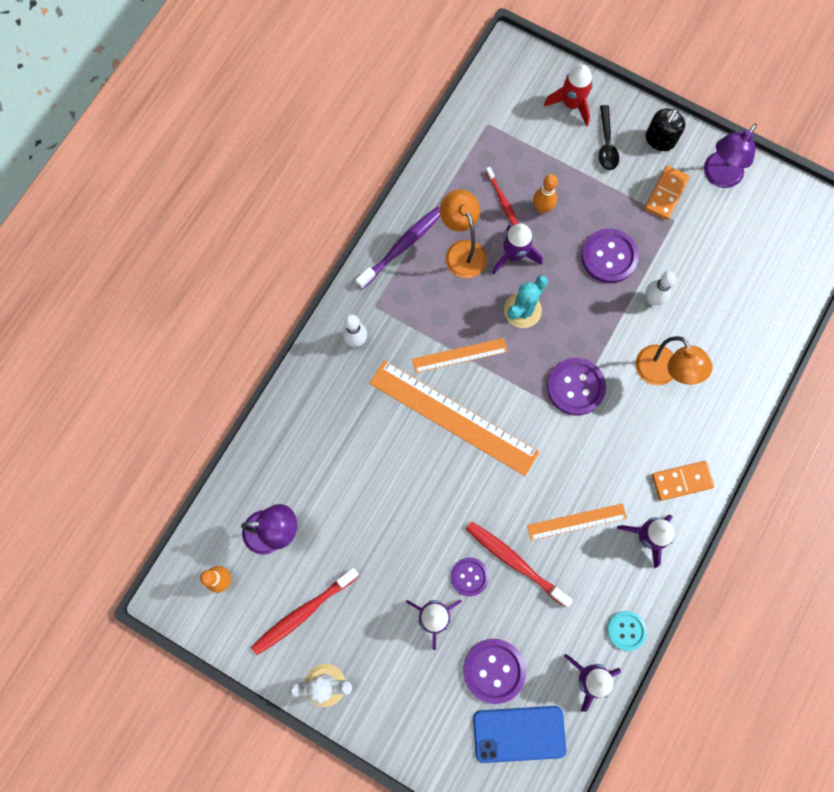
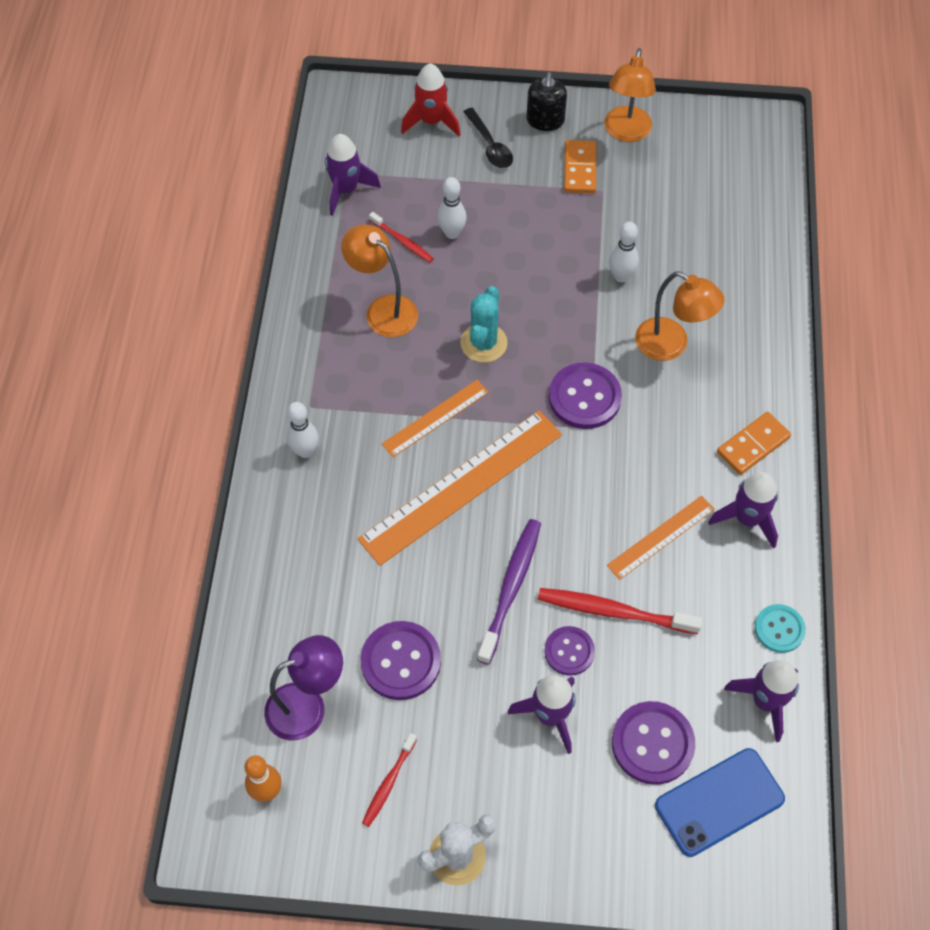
camera: 25 degrees left, 15 degrees down
(304, 612) = (389, 783): red toothbrush -> red toothbrush, size x0.58
(401, 247) = (311, 332): purple toothbrush -> purple toothbrush (510, 589)
(453, 417) = (461, 486): orange ruler -> orange ruler turned 45 degrees counterclockwise
(514, 255) = (445, 291): purple rocket -> purple rocket (346, 190)
(542, 208) = (452, 233): orange bowling pin -> white bowling pin
(609, 257) = (551, 252): purple button -> purple button (401, 661)
(718, 176) = (626, 132): purple lamp -> orange lamp

